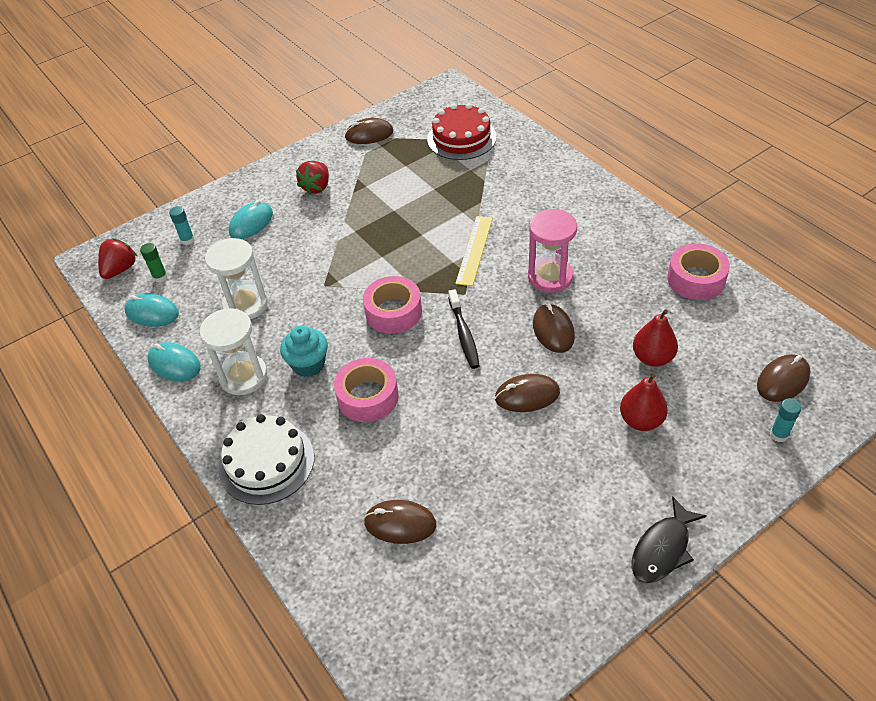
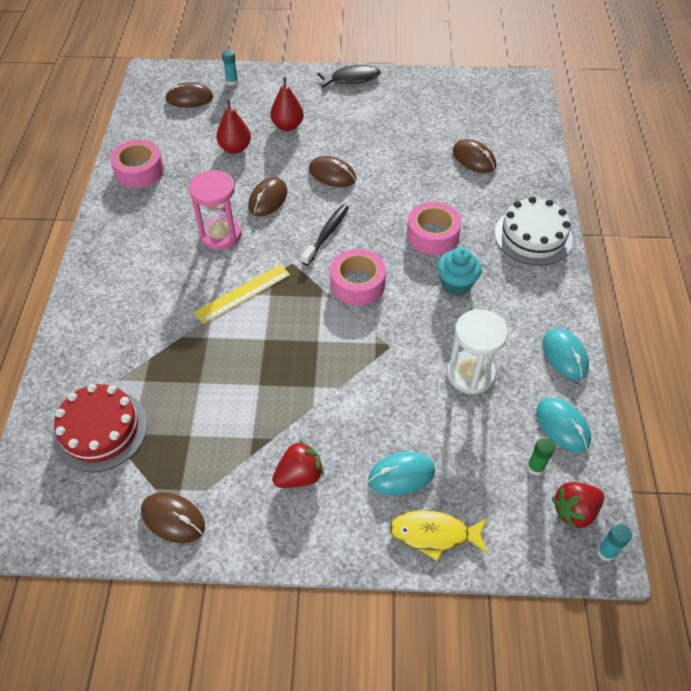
camera: 145 degrees left, 5 degrees up
(187, 240) = (482, 501): turquoise glue stick -> turquoise glue stick (606, 552)
(208, 210) = (434, 534): none -> yellow fish
(243, 376) = (512, 307): white hourglass -> none

